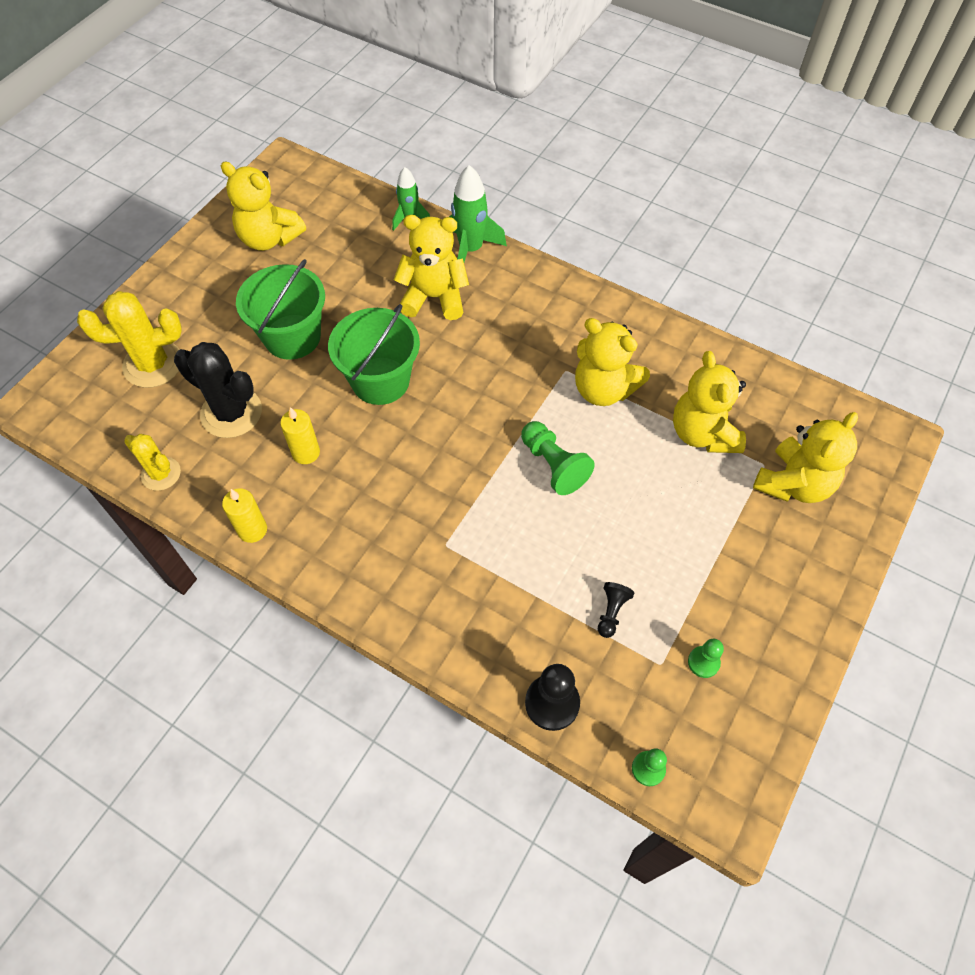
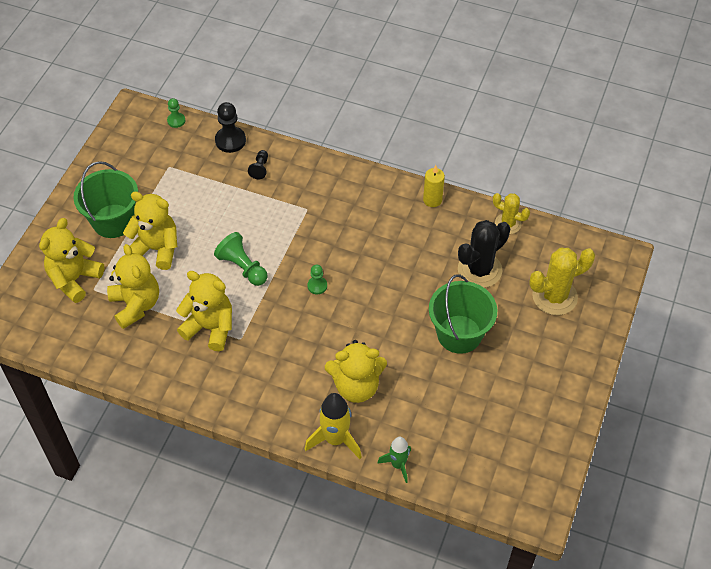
camera: 170 degrees right, 5 degrees down
(231, 413) = (479, 270): black cactus -> black cactus turned 60 degrees counterclockwise
(269, 238) = (516, 423): yellow teddy bear -> yellow teddy bear (157, 249)
(306, 453) = (416, 251): yellow candle -> none
(380, 381) = (380, 309): green bucket -> green bucket (113, 221)
(471, 250) = (335, 439): green rocket -> yellow rocket
(611, 612) = (198, 187): black pawn -> black pawn (260, 168)
(703, 662) = (143, 170): green pawn -> green pawn (317, 286)

